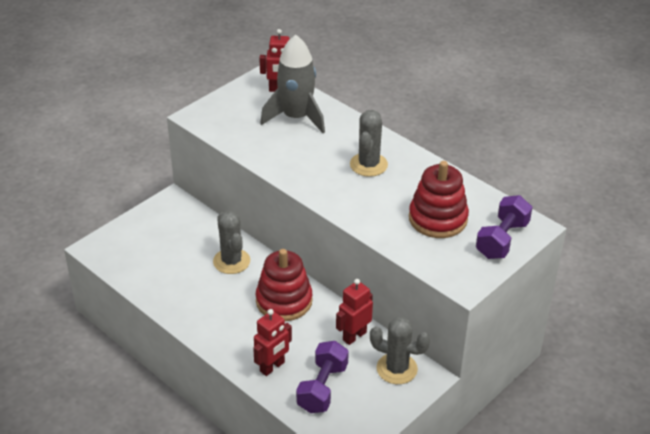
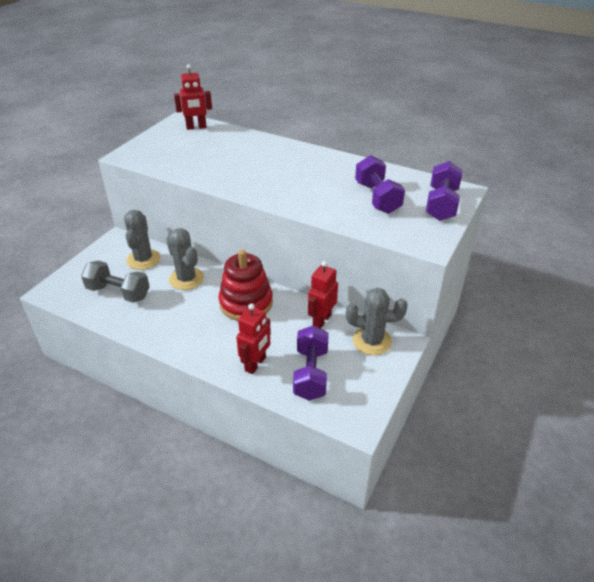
camera: 15 degrees left, 0 degrees up
(160, 263) = (118, 292): none -> grey dumbbell
(296, 117) = (218, 144): grey rocket -> none
(368, 165) = (296, 168): grey cactus -> grey cactus (143, 259)
(438, 219) = (377, 198): red stacking toy -> purple dumbbell

